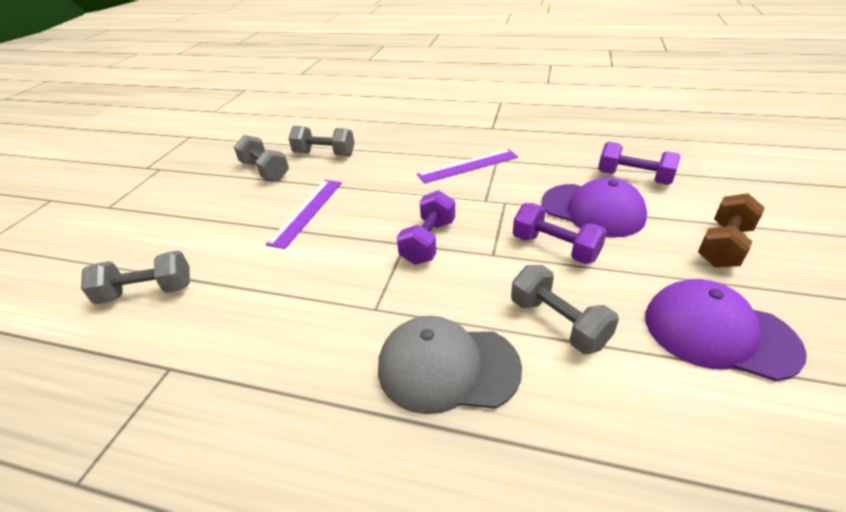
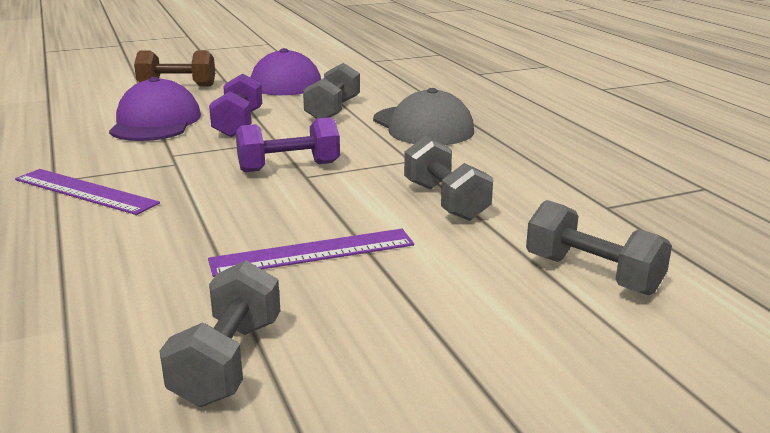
camera: 130 degrees left, 15 degrees down
(324, 154) = (106, 324): grey dumbbell -> grey dumbbell (445, 201)
(633, 178) = (70, 117): purple dumbbell -> none

